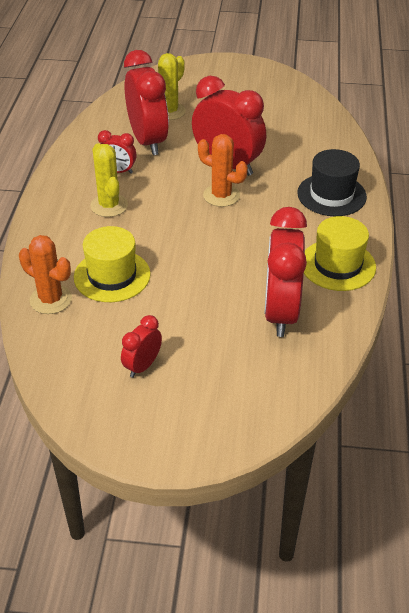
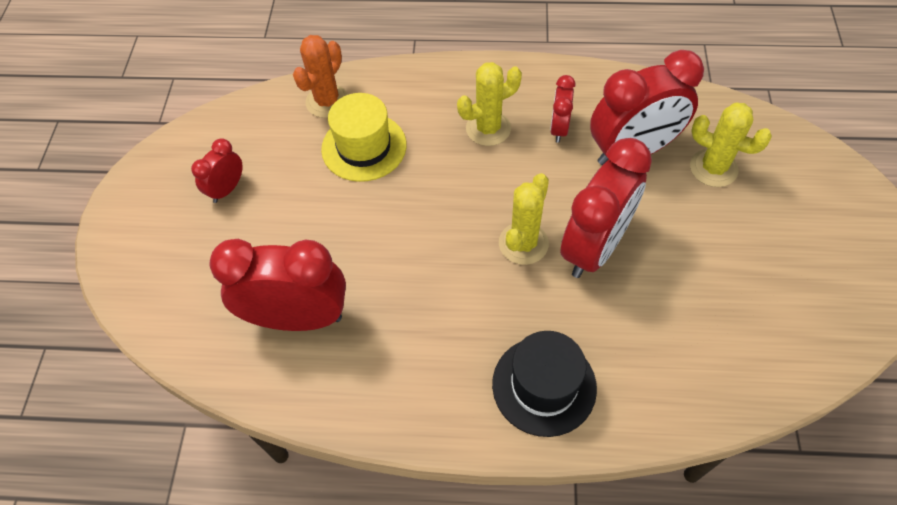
camera: 90 degrees right, 15 degrees up
(142, 366) = (227, 189): red clock -> red clock turned 90 degrees counterclockwise
(221, 195) = (523, 243): orange cactus -> yellow cactus
(337, 265) = (386, 388): yellow hat -> none

